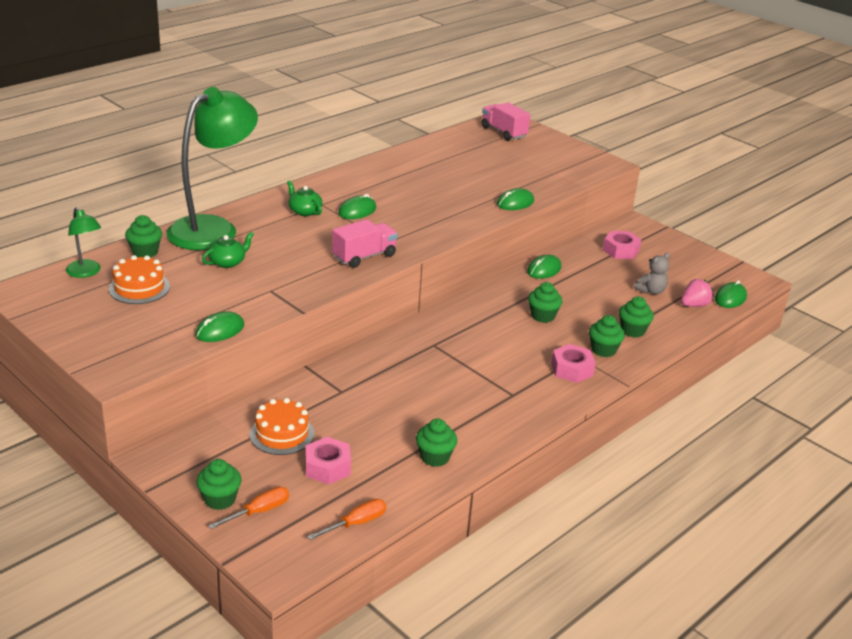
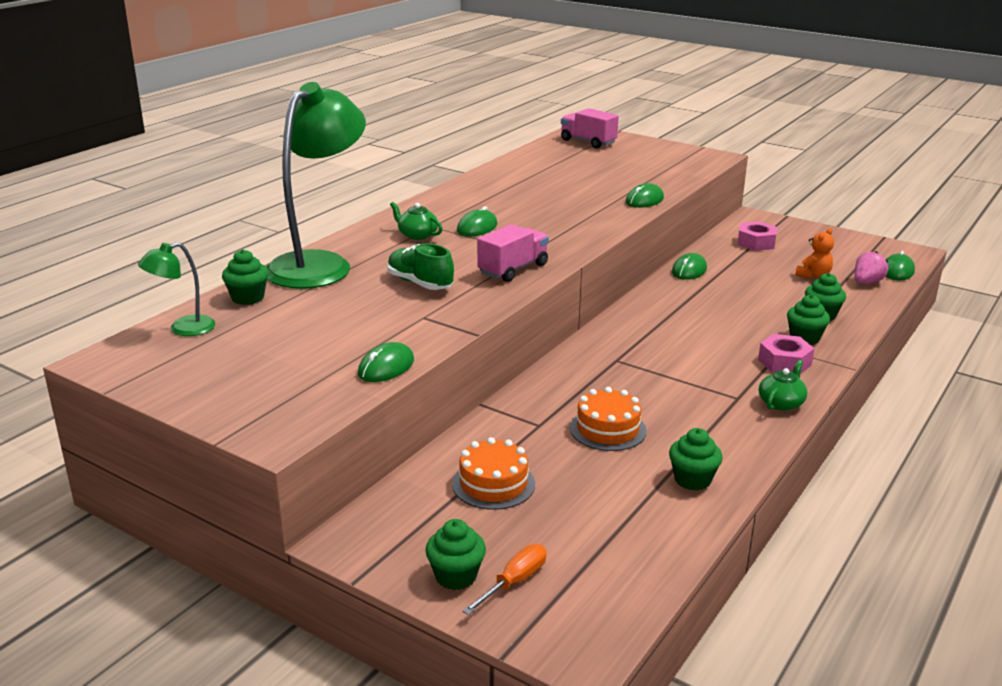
camera: 10 degrees left, 5 degrees down
(86, 273) = (183, 329): green lamp -> green lamp turned 105 degrees clockwise
(139, 288) = (259, 336): orange cake -> orange cake (608, 429)
(228, 262) = (355, 295): green teapot -> green teapot (781, 403)
(283, 258) = (420, 283): none -> green shoe
(327, 467) = (571, 513): pink nut -> none
(356, 523) = (644, 574): orange screwdriver -> none
(542, 316) = (717, 314): green cupcake -> none
(651, 291) = (813, 275): grey teddy bear -> orange teddy bear

